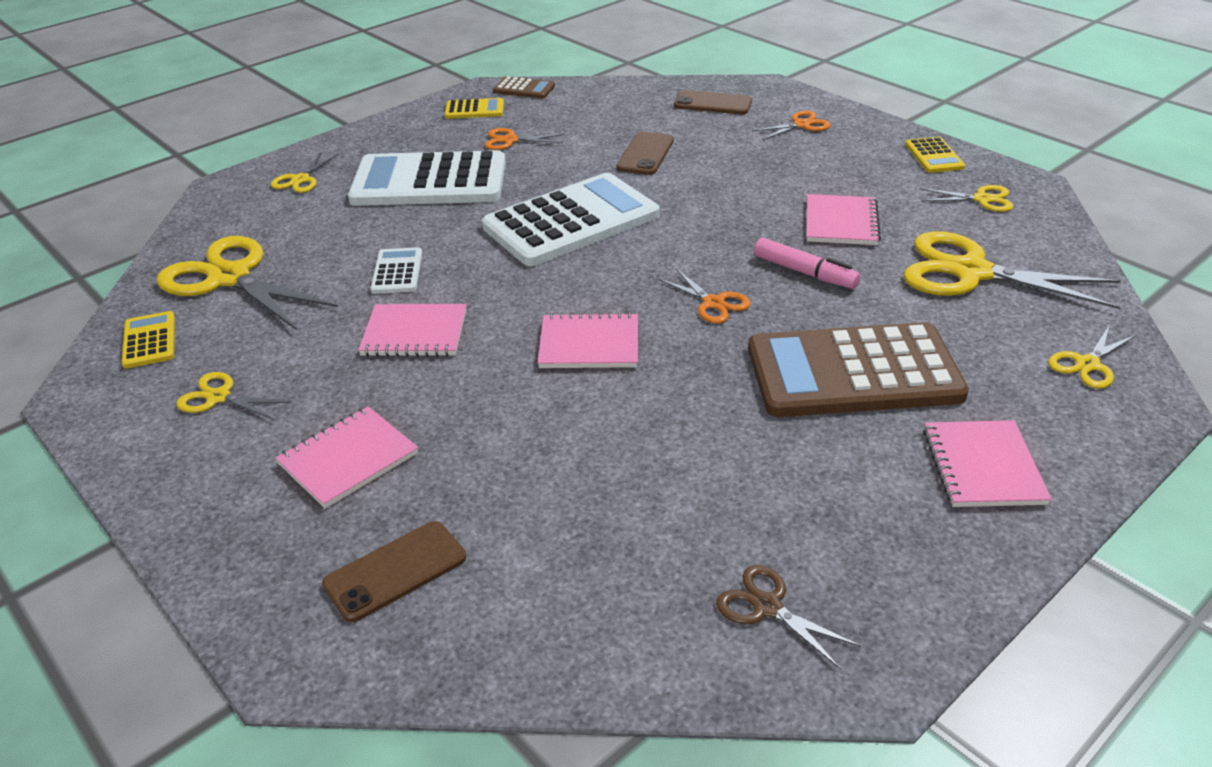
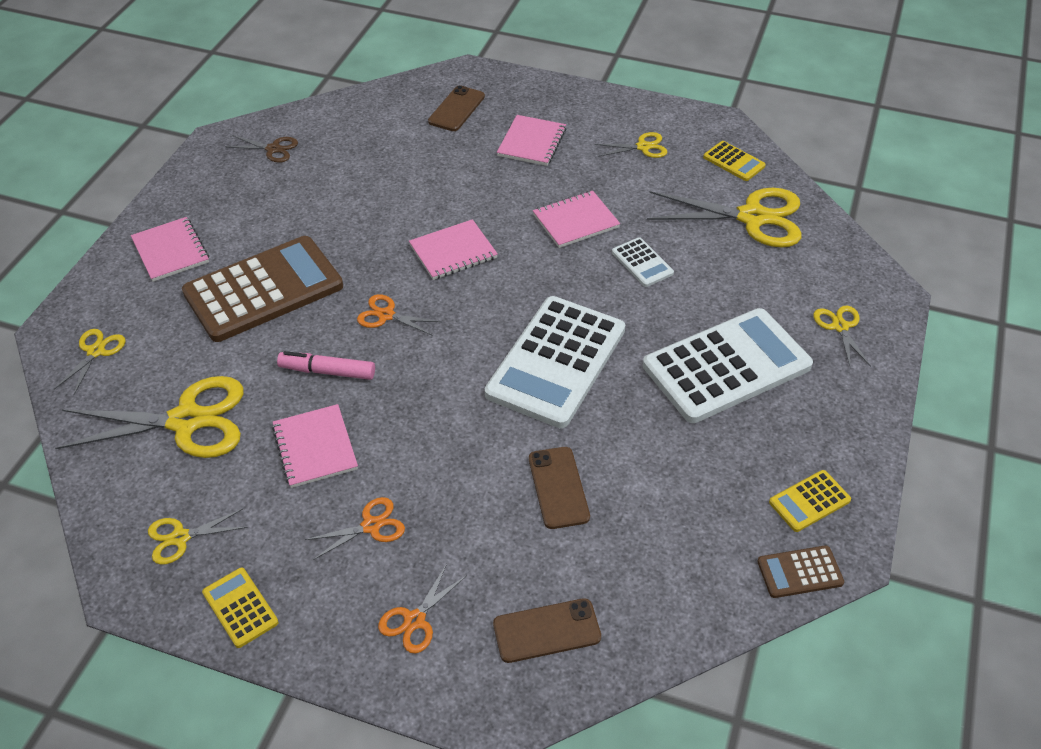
camera: 150 degrees right, 10 degrees up
(510, 140) = (715, 458): orange scissors -> orange scissors (371, 526)

